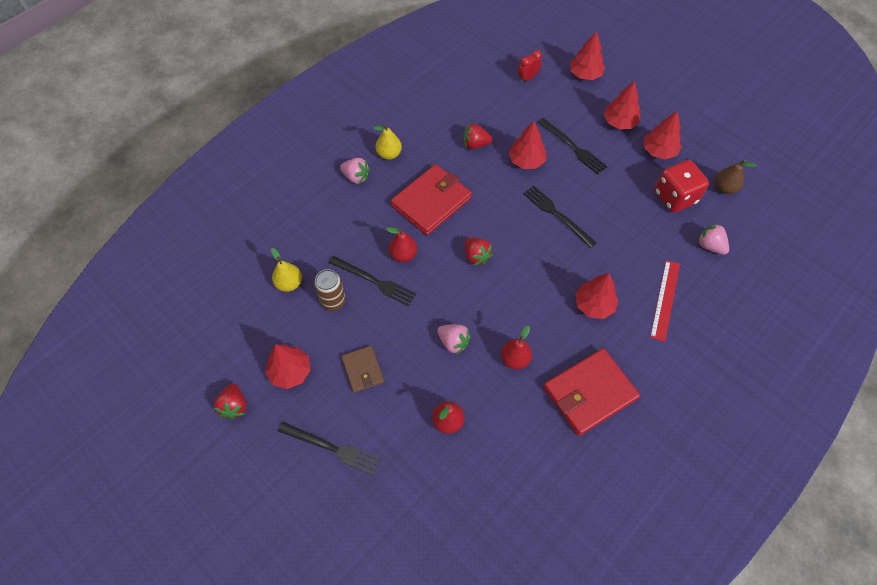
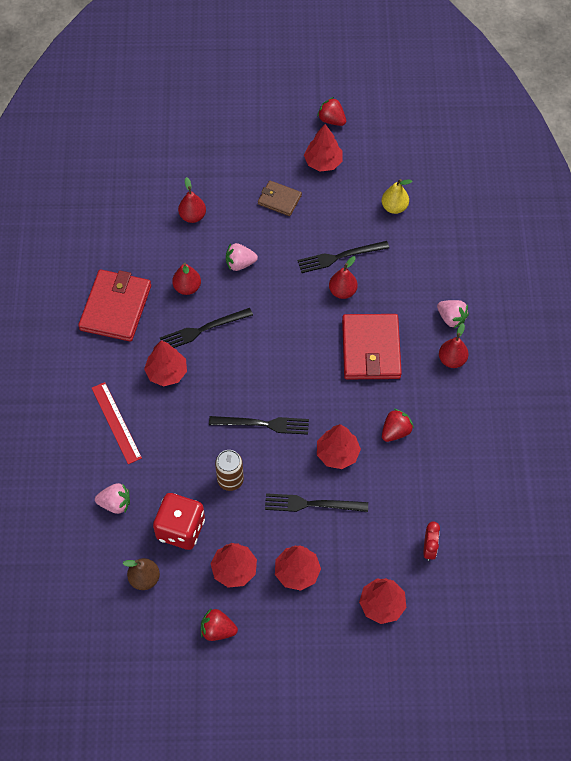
camera: 135 degrees right, 0 degrees up
(332, 448) = (246, 148): black fork -> black fork (203, 329)
(333, 301) = (350, 221): brown can -> brown can (230, 480)
(356, 177) = (451, 318): pink strawberry -> pink strawberry turned 120 degrees counterclockwise
(389, 154) = (452, 360): yellow pear -> red pear
(476, 256) = (289, 336): red strawberry -> red strawberry (217, 630)

